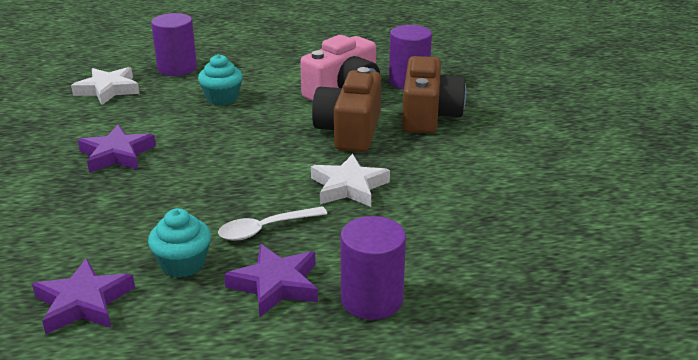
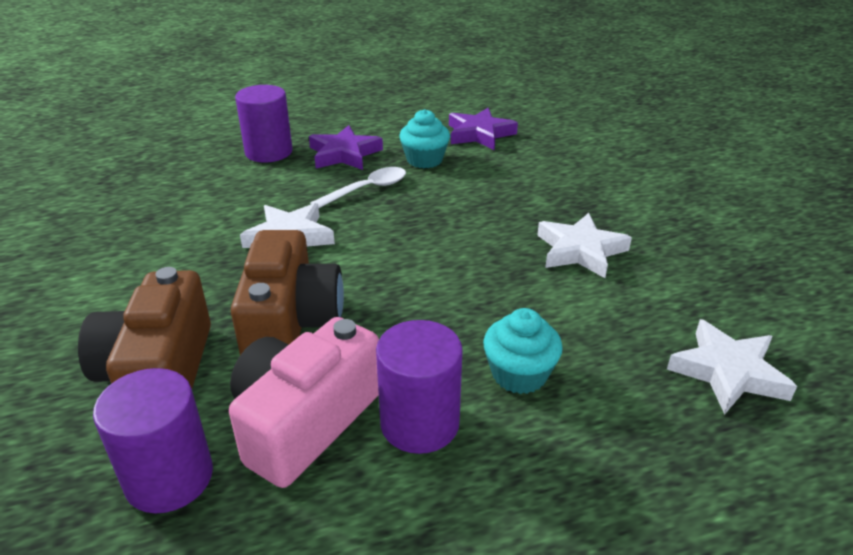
camera: 170 degrees right, 5 degrees up
(117, 154) = (580, 251): purple star -> white star
(177, 68) = (671, 462): purple cylinder -> purple cylinder (419, 423)

